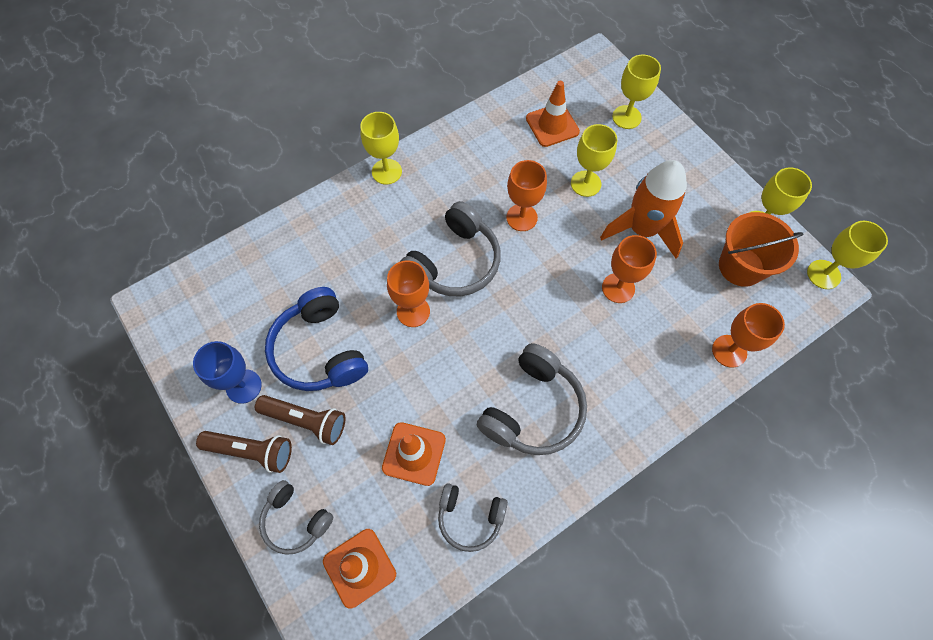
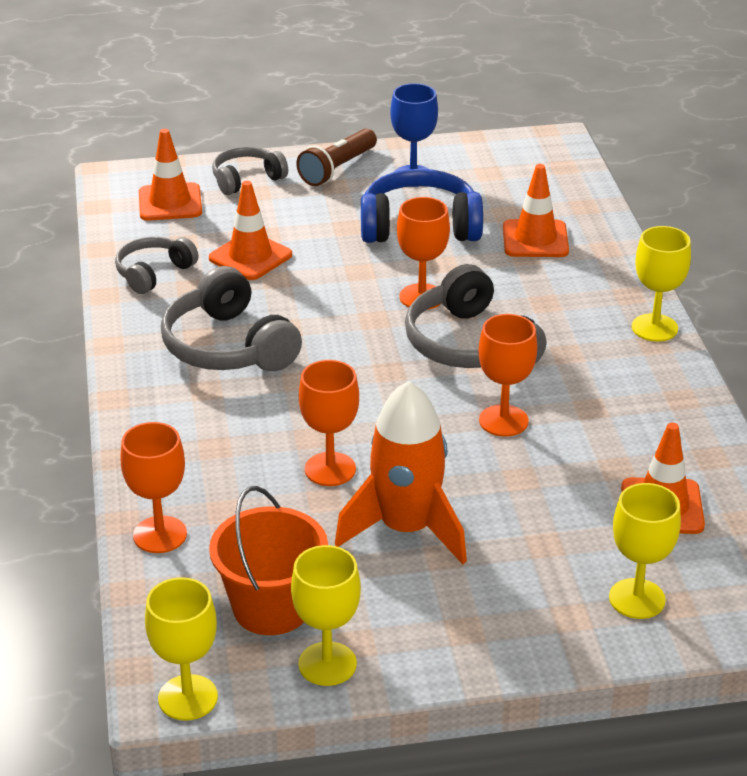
camera: 115 degrees right, 30 degrees down
(306, 421) = (343, 203): brown flashlight -> none
(307, 269) = (535, 239): none -> orange traffic cone
(585, 183) = (525, 502): yellow goblet -> none

